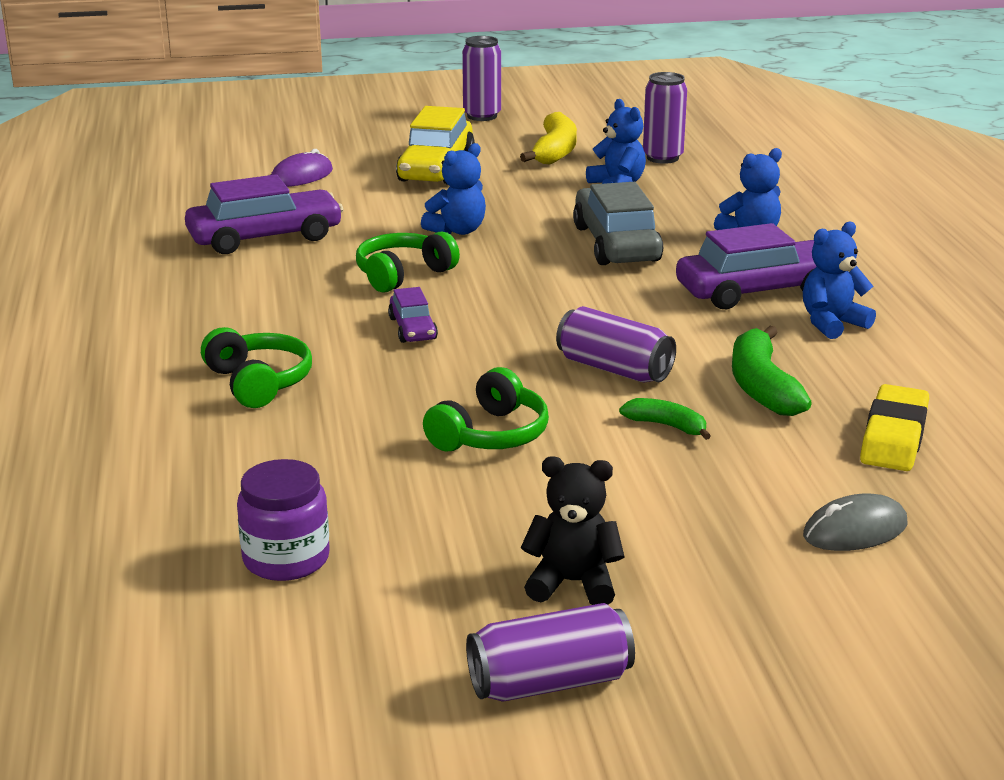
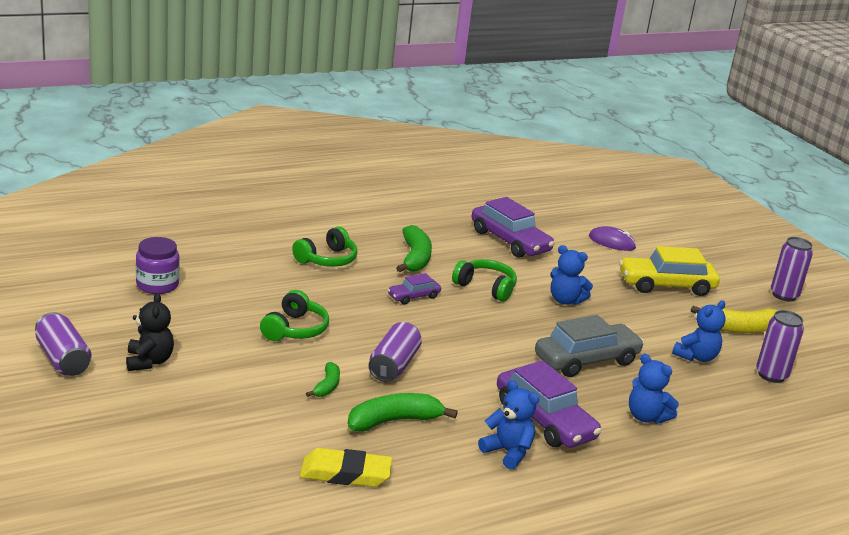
camera: 70 degrees right, 0 degrees up
(287, 311) = (415, 258): none -> green banana
(490, 435) = (295, 329): green headphones -> green headphones turned 90 degrees counterclockwise
(855, 530) = (222, 454): grey mouse -> none

